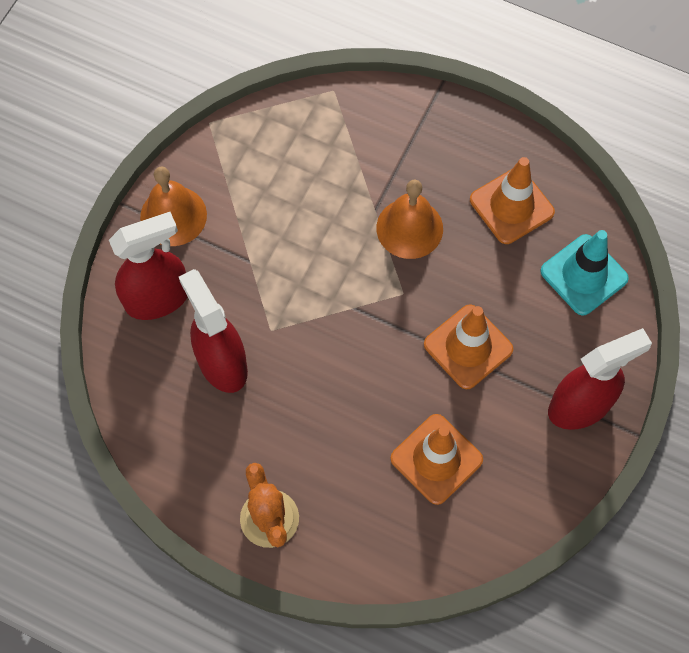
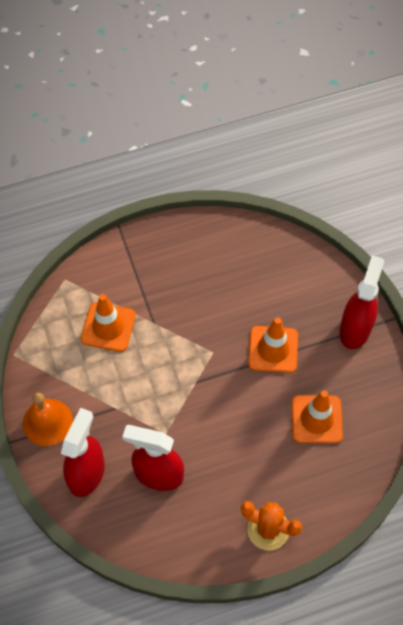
camera: 45 degrees left, 5 degrees down
(409, 228) = (181, 316): orange bell -> none
(511, 206) = (220, 260): orange traffic cone -> orange traffic cone (108, 327)
(584, 275) = (290, 263): turquoise traffic cone -> none

